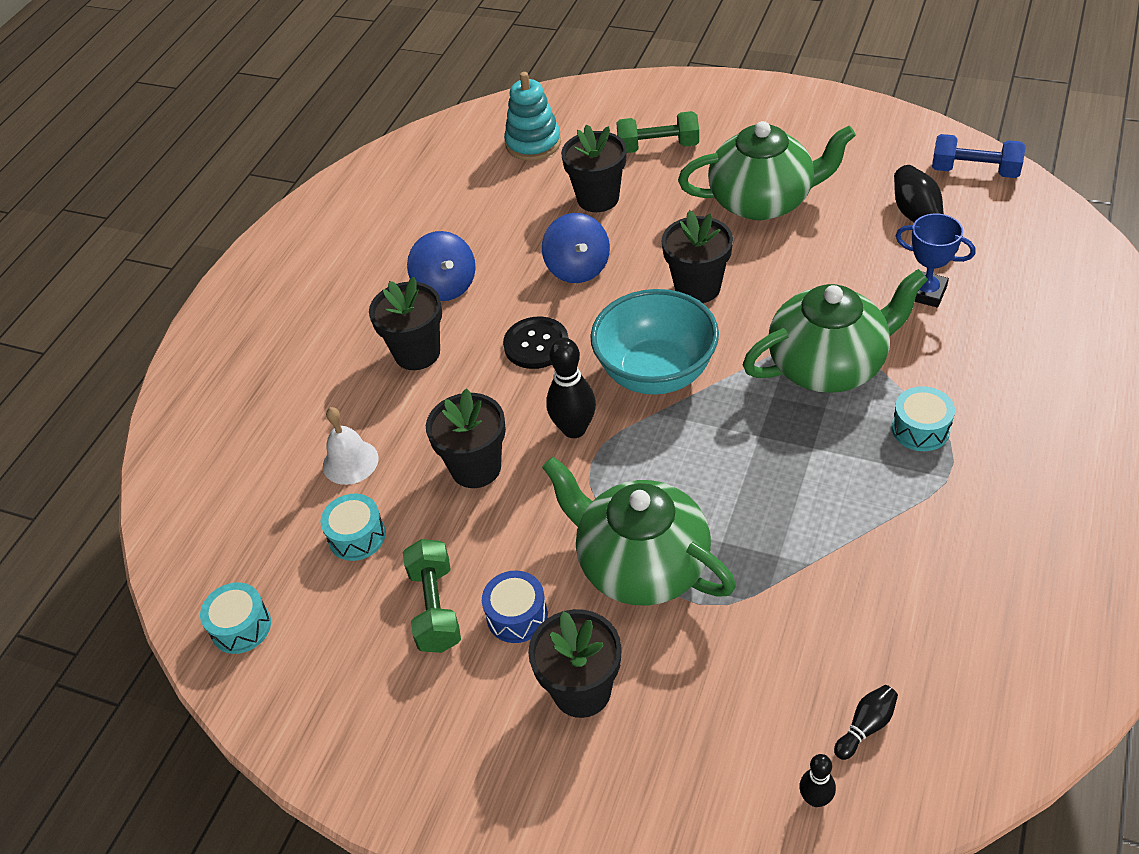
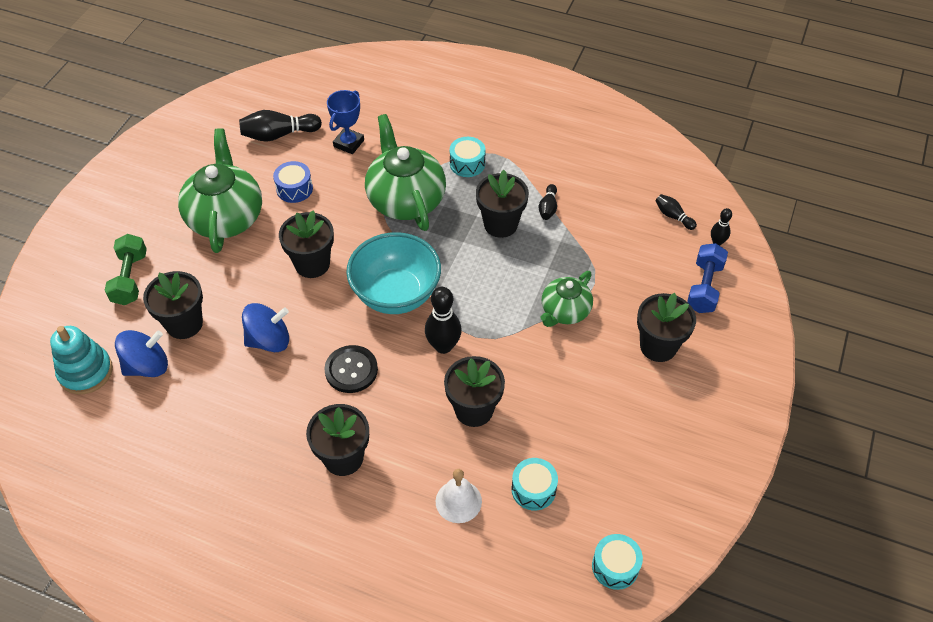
camera: 95 degrees left, 5 degrees up
(435, 608) = (598, 432): green dumbbell -> none
(446, 286) = (264, 439): blue spinning top -> blue spinning top (147, 366)
(517, 616) = (604, 382): blue drum -> blue drum (294, 189)
(641, 565) = (565, 311): green teapot -> green teapot, size x0.59
(801, 478) = (500, 224): none -> black flower pot
(848, 537) = (548, 208): none -> black bowling pin
(974, 171) = (233, 100): blue dumbbell -> blue dumbbell (704, 287)

